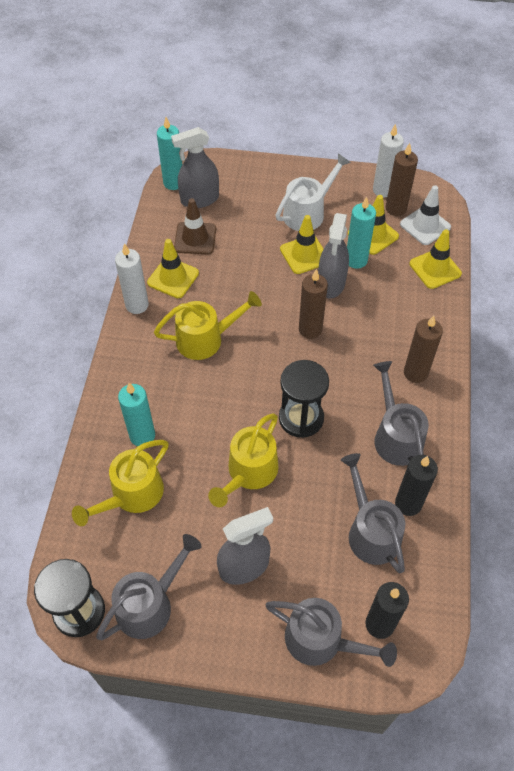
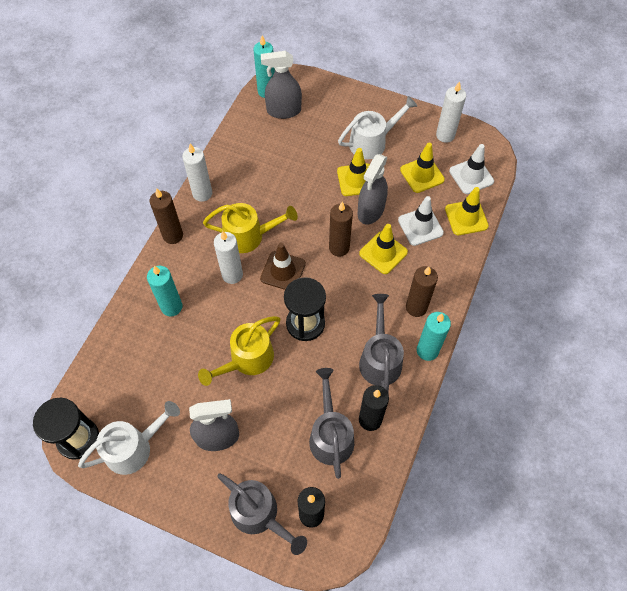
camera: 15 degrees right, 5 degrees up
(131, 495) = (147, 355): yellow watering can -> none
(150, 604) = (134, 447): grey watering can -> white watering can
(173, 278) = (239, 176): yellow traffic cone -> yellow traffic cone (383, 253)
(195, 238) = (269, 145): brown traffic cone -> brown traffic cone (283, 271)
(201, 385) = (232, 275): none -> white candle
(356, 260) = (399, 194): turquoise candle -> turquoise candle (427, 350)
(390, 288) = (420, 226): none -> white traffic cone
(396, 208) = (450, 154): brown candle -> brown candle (173, 235)

